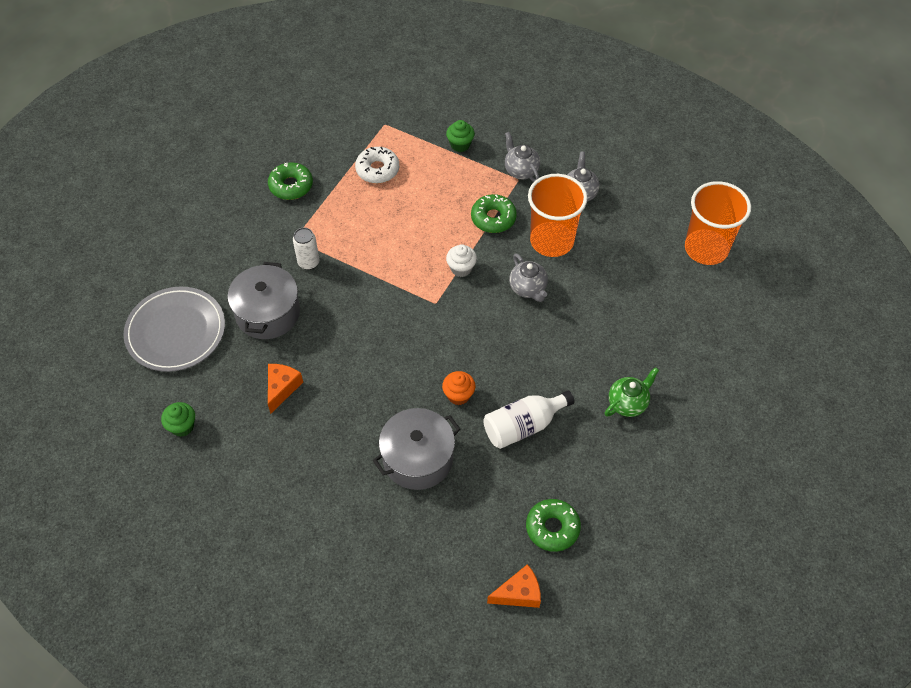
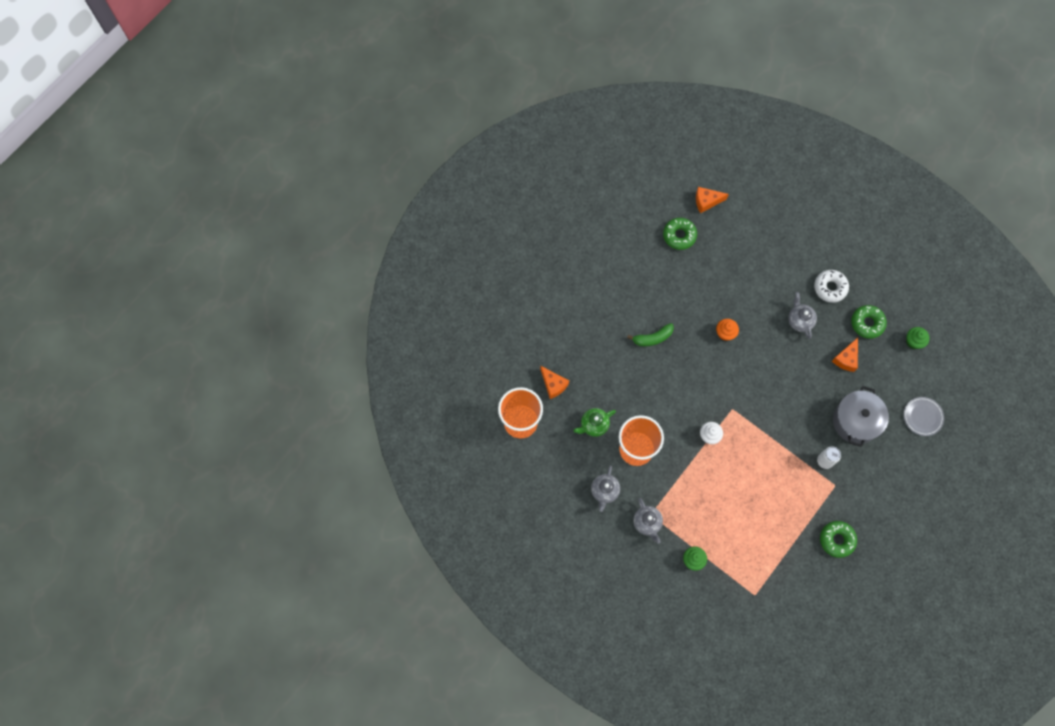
camera: 170 degrees left, 15 degrees up
(176, 331) = (923, 417): grey plate -> grey plate, size x0.55
(377, 169) = (765, 545): white donut -> white donut (830, 288)
(418, 458) = (758, 293): grey pot -> none
(493, 218) = (677, 478): green donut -> green donut (867, 323)
(523, 426) = (685, 304): white bottle -> none
(528, 288) = (662, 410): grey teapot -> grey teapot (799, 321)
(560, 373) = (652, 338): none -> green banana
(628, 403) = (612, 308): green teapot -> green teapot (594, 425)
(679, 296) = (553, 384): none -> orange cheese

